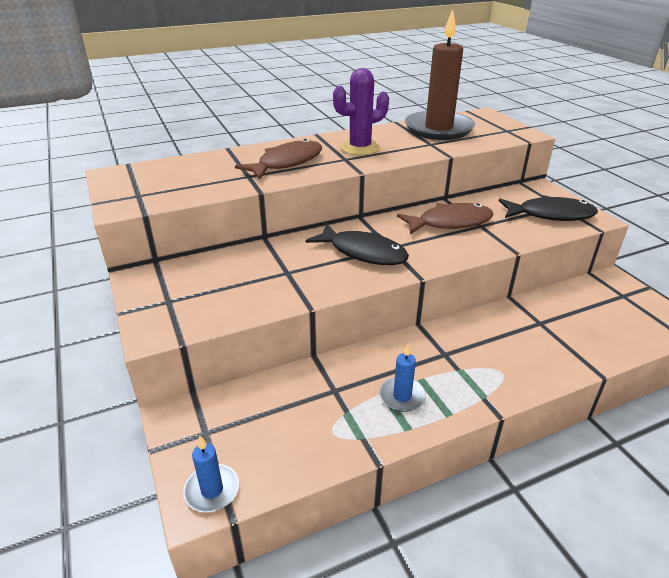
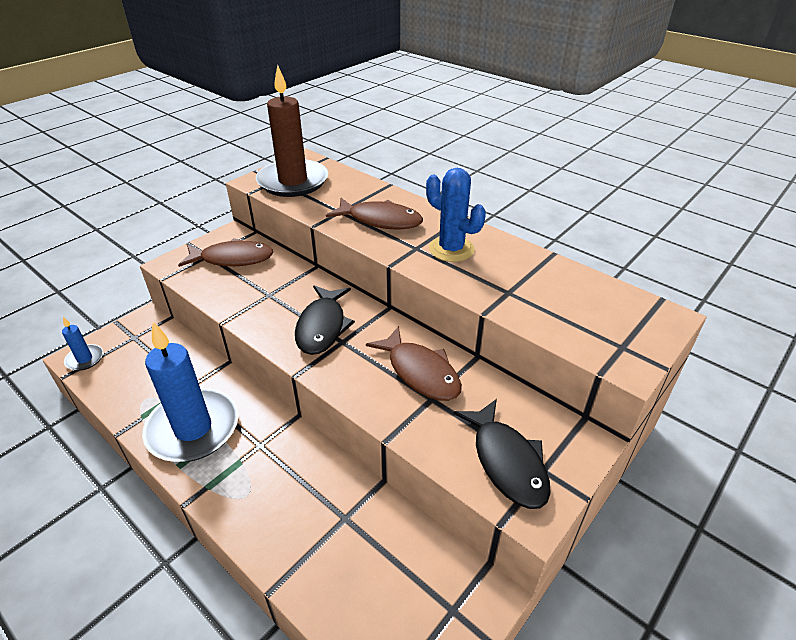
camera: 65 degrees right, 5 degrees up
(196, 284) = (232, 259): none -> brown fish
(360, 148) = (451, 249): purple cactus -> blue cactus
(402, 396) = (193, 428): blue candle -> blue candle, size x2.24
(438, 129) = (563, 288): brown candle -> brown candle (293, 181)

